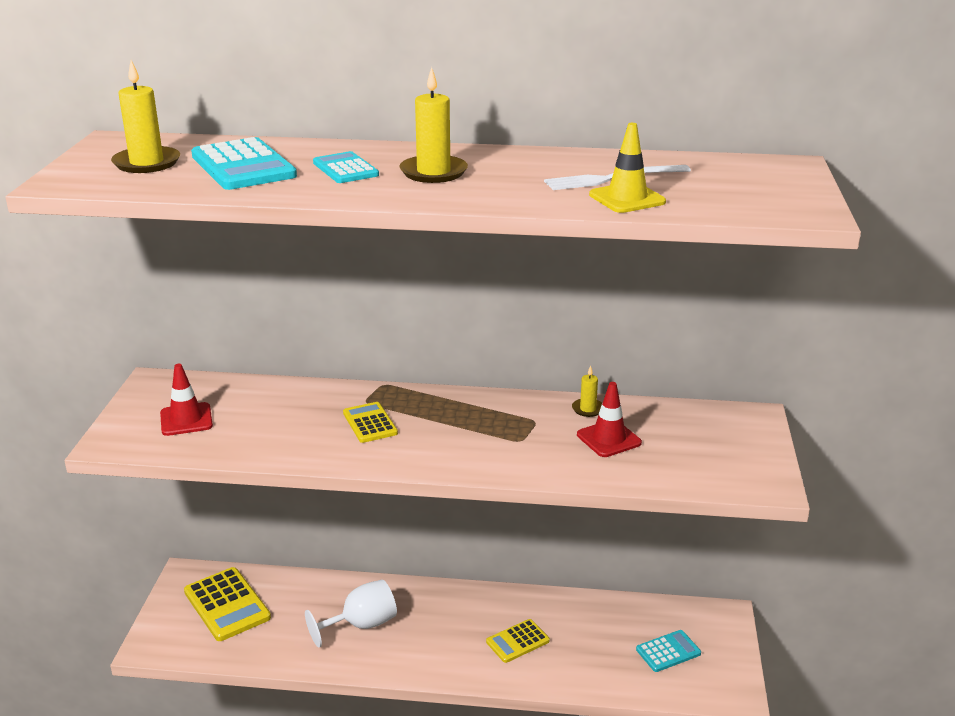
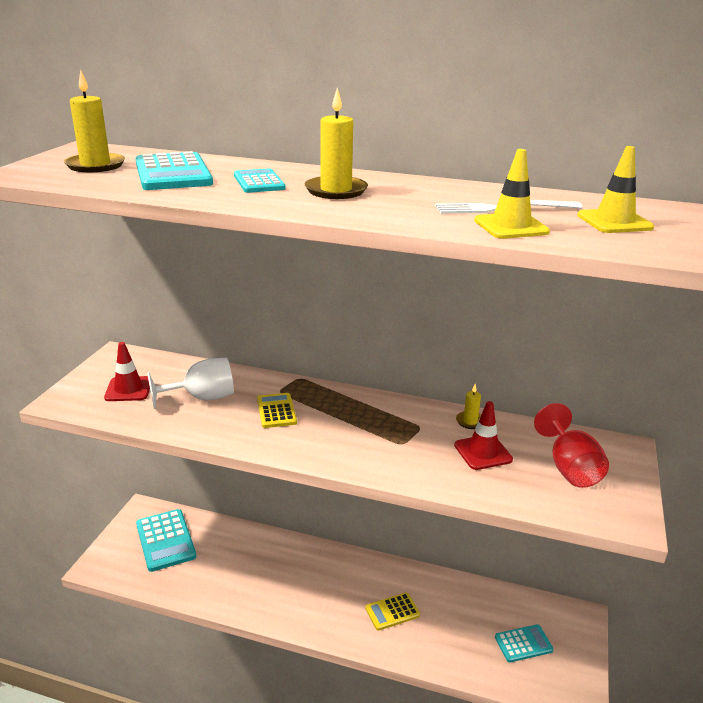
camera: 10 degrees right, 0 degrees up
(227, 605) = (165, 540): yellow calculator -> turquoise calculator
(361, 625) = (266, 575): white goblet -> white goblet (202, 398)
(701, 443) = (569, 467): none -> red goblet
(724, 184) = (614, 222): none -> yellow traffic cone

